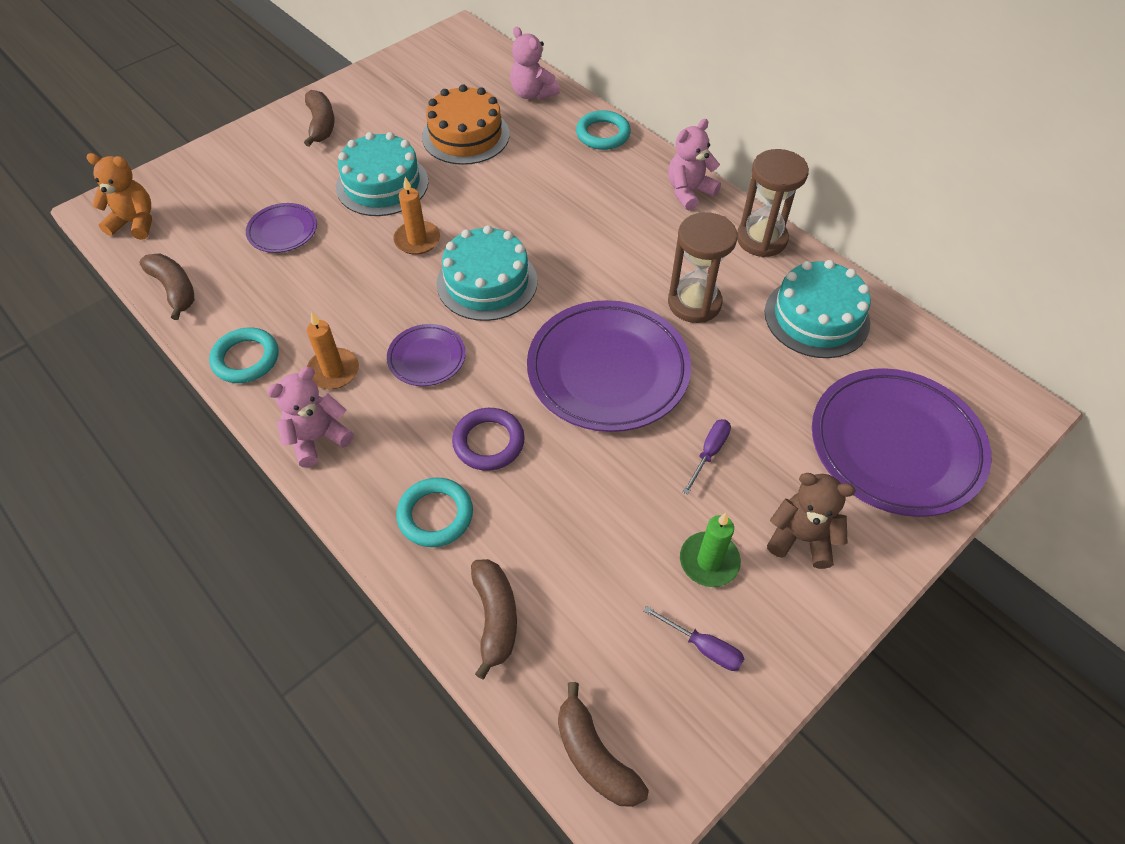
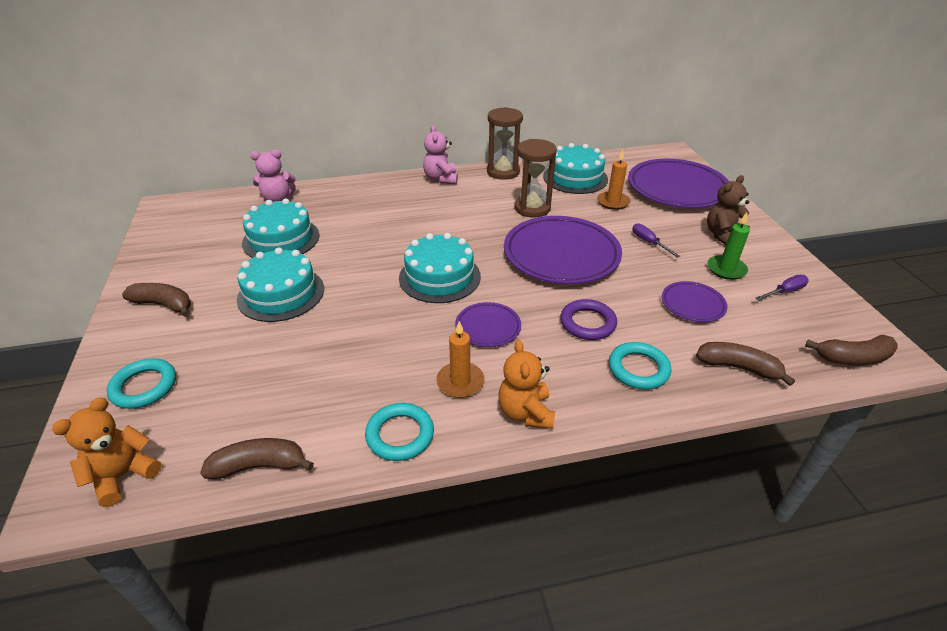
camera: 60 degrees left, 15 degrees down
(283, 231) = (267, 366): purple plate -> purple plate (692, 304)
(317, 438) = (525, 412): pink teddy bear -> orange teddy bear
(417, 240) = (363, 295): orange candle -> orange candle (613, 202)
(465, 135) = (281, 239): orange cake -> turquoise cake
(603, 134) = (354, 188): turquoise ring -> turquoise ring (144, 387)

